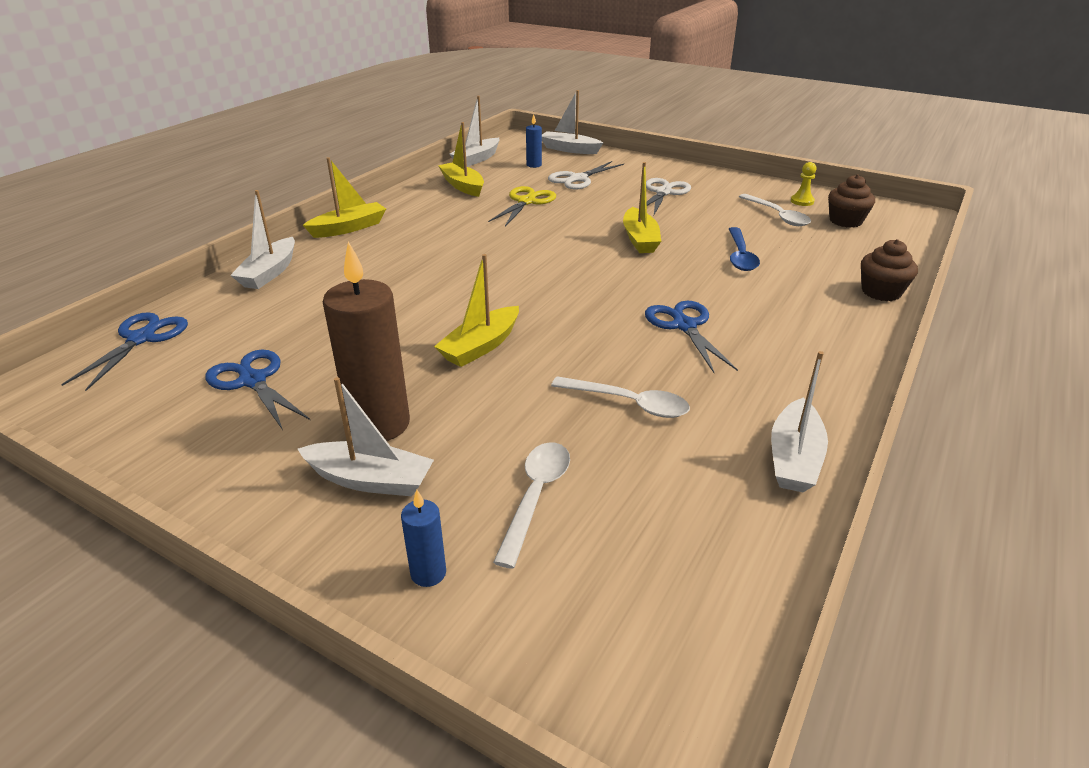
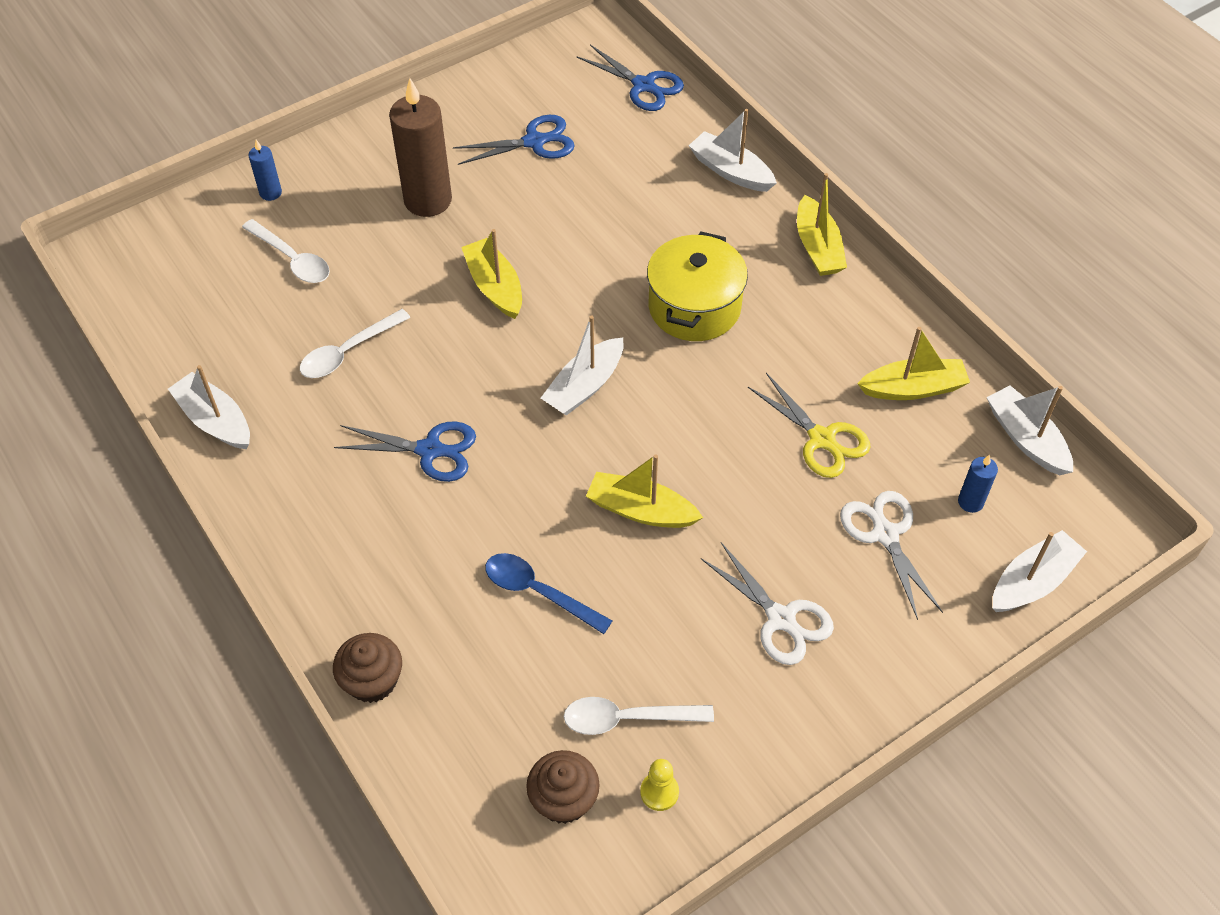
camera: 115 degrees right, 20 degrees up
(370, 480) = (370, 184): white boat -> white boat (584, 386)
(441, 257) = (694, 307): none -> yellow pot

